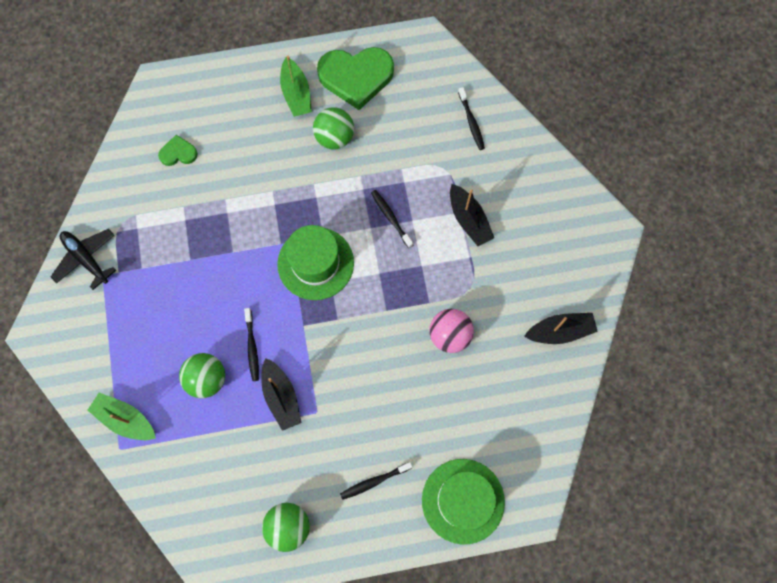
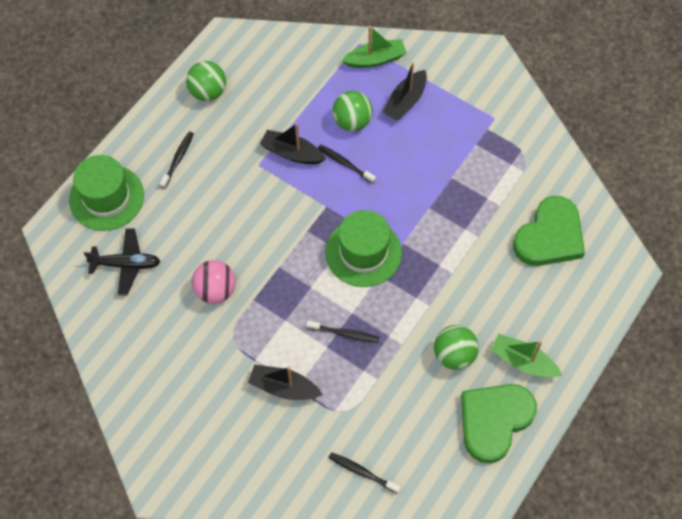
camera: 135 degrees right, 10 degrees down
(86, 259) = (518, 117): black plane -> black plane (126, 264)
(178, 153) = (549, 236): green heart -> green heart, size x2.08
(560, 331) = (134, 366): black boat -> black boat (405, 101)

